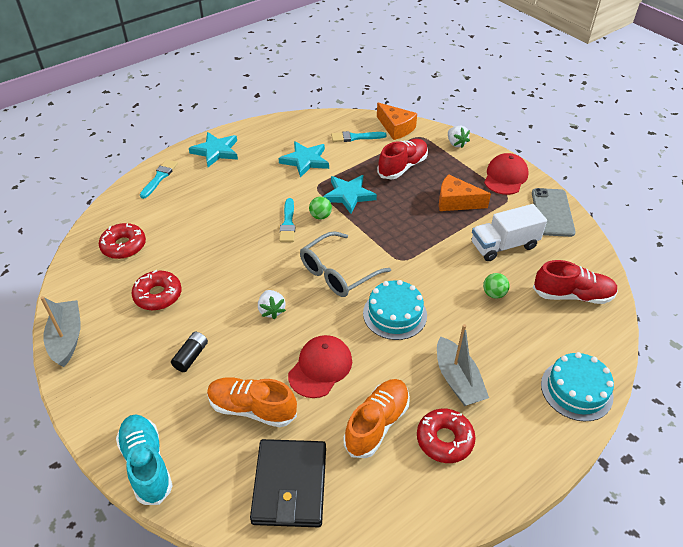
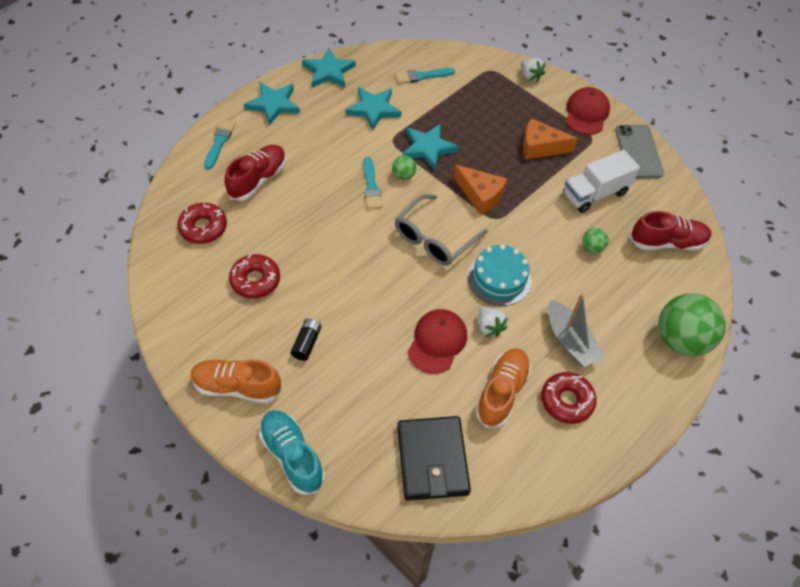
camera: 10 degrees left, 10 degrees up
(67, 338) = (174, 336): grey boat -> none
(252, 408) = (380, 390): orange shoe -> orange shoe (237, 387)
(271, 310) = (376, 286): white strawberry -> white strawberry (489, 327)
(272, 129) = (328, 72): none -> turquoise star
(396, 128) = (463, 61): orange cheese -> orange cheese (480, 195)
(402, 167) = (478, 109): red shoe -> red shoe (258, 180)
(576, 390) = (681, 340): turquoise cake -> green ball

